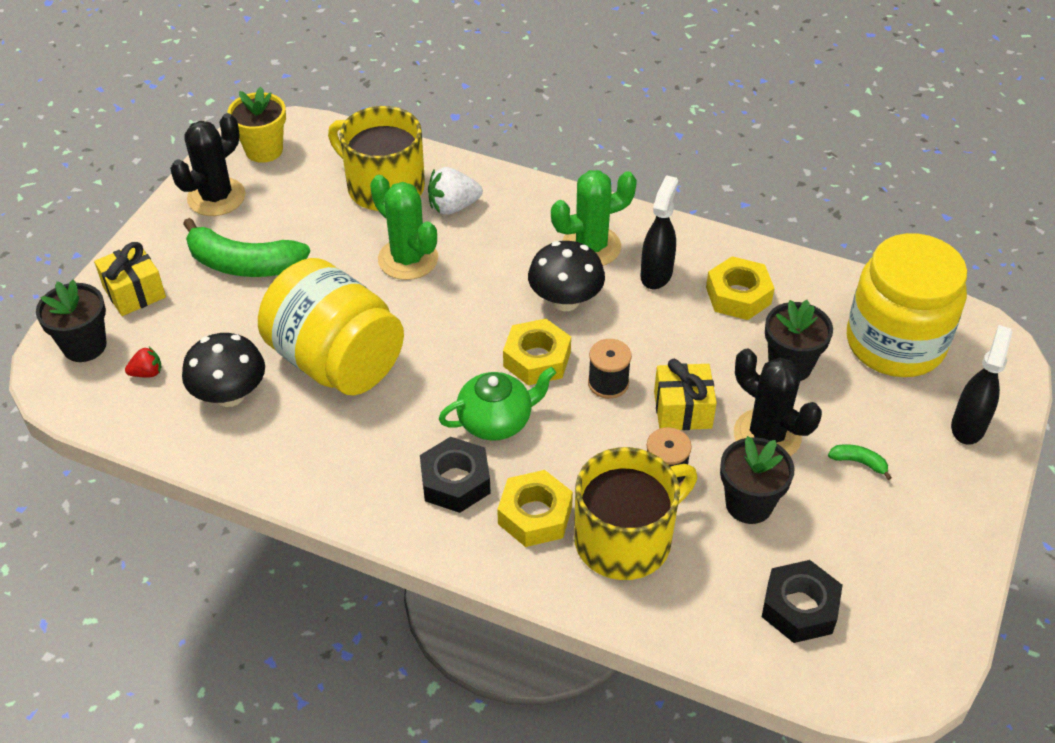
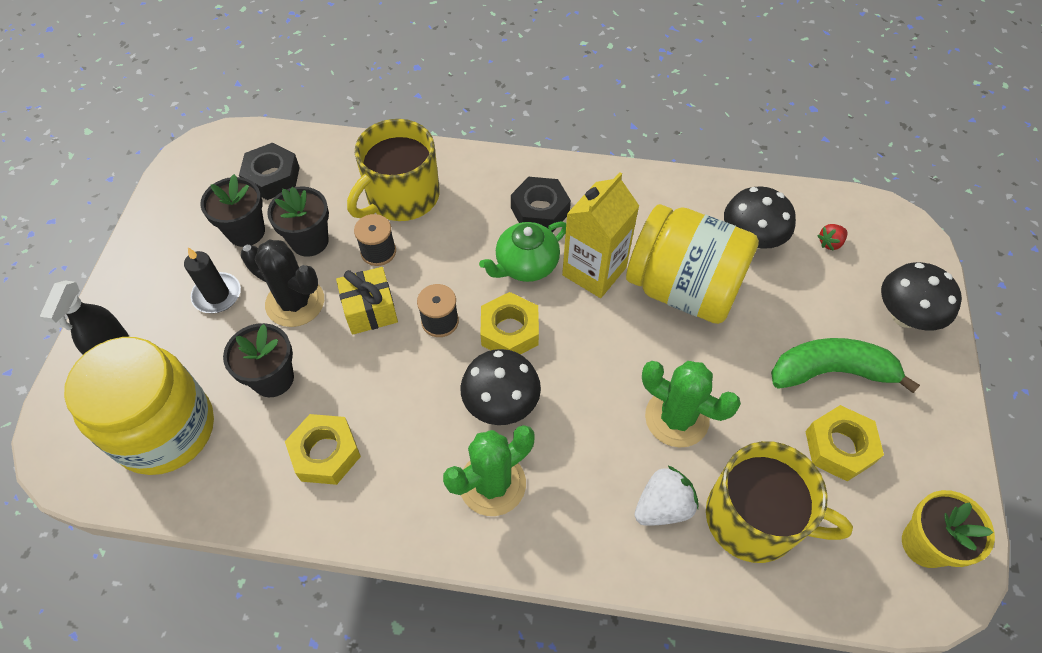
camera: 165 degrees right, 10 degrees up
(84, 346) = (900, 255): black flower pot -> black flower pot (246, 232)
(134, 292) = (904, 316): yellow gift -> black mushroom
(216, 197) = (922, 453): black cactus -> none
(422, 398) = (594, 271): none -> yellow carton
(535, 515) = (472, 199): yellow nut -> yellow nut (839, 447)
(656, 274) = (415, 461): black spray bottle -> none
(858, 462) = (217, 295): green banana -> black candle

